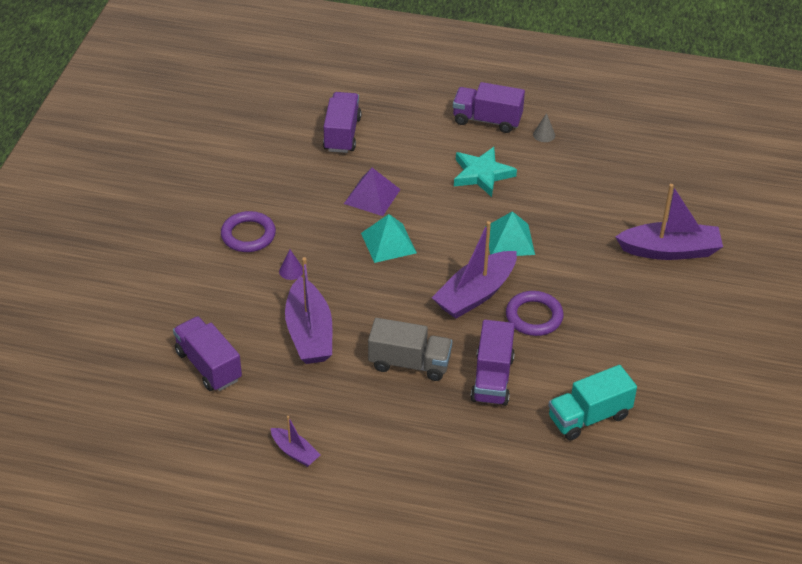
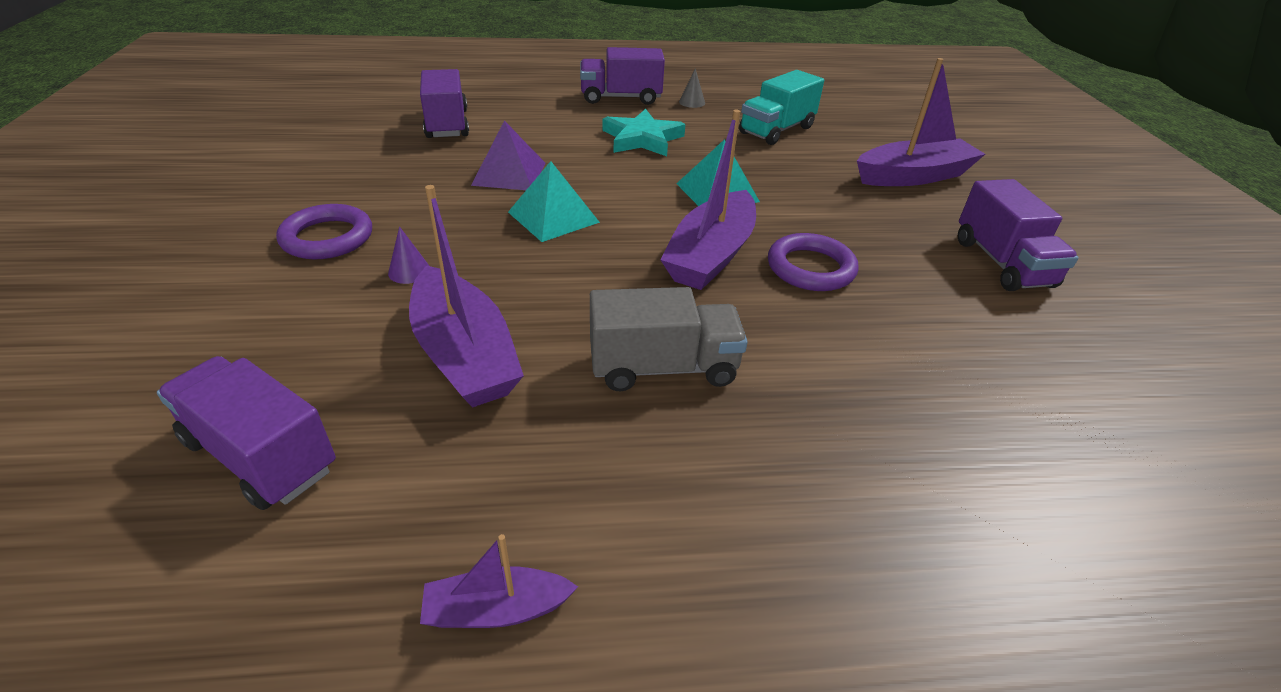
camera: 20 degrees left, 5 degrees down
(295, 452) = (497, 609): purple boat -> purple boat turned 150 degrees clockwise
(492, 378) = (812, 363): purple truck -> purple truck (1002, 263)
(589, 417) = (1002, 389): turquoise truck -> turquoise truck (776, 130)

